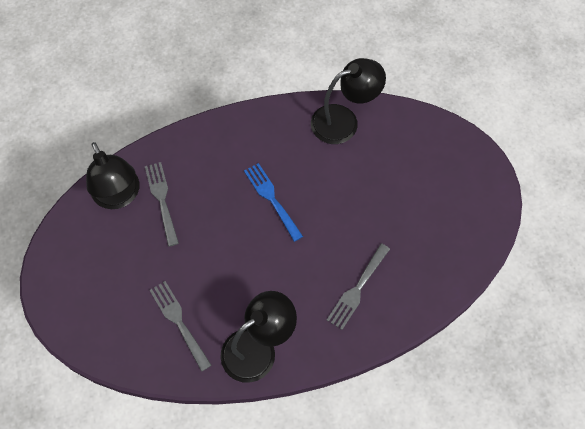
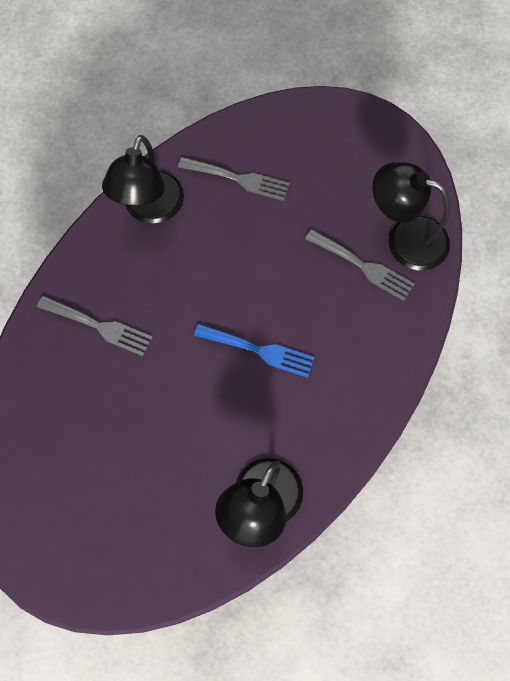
camera: 140 degrees right, 5 degrees up
(357, 289) = (99, 326): grey fork -> grey fork turned 120 degrees clockwise

